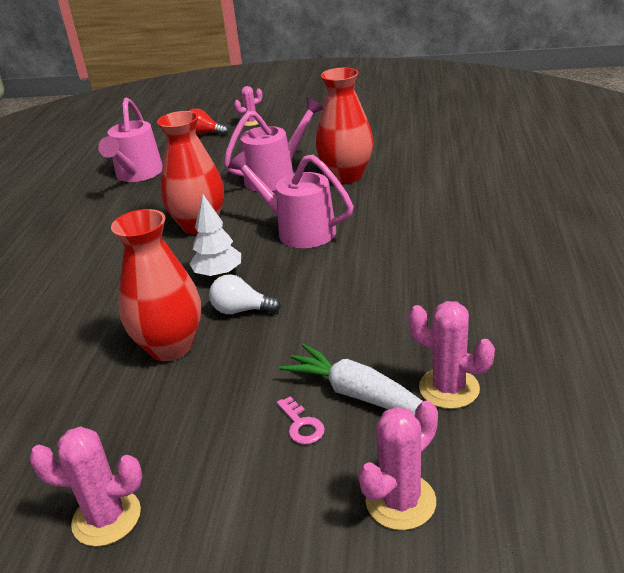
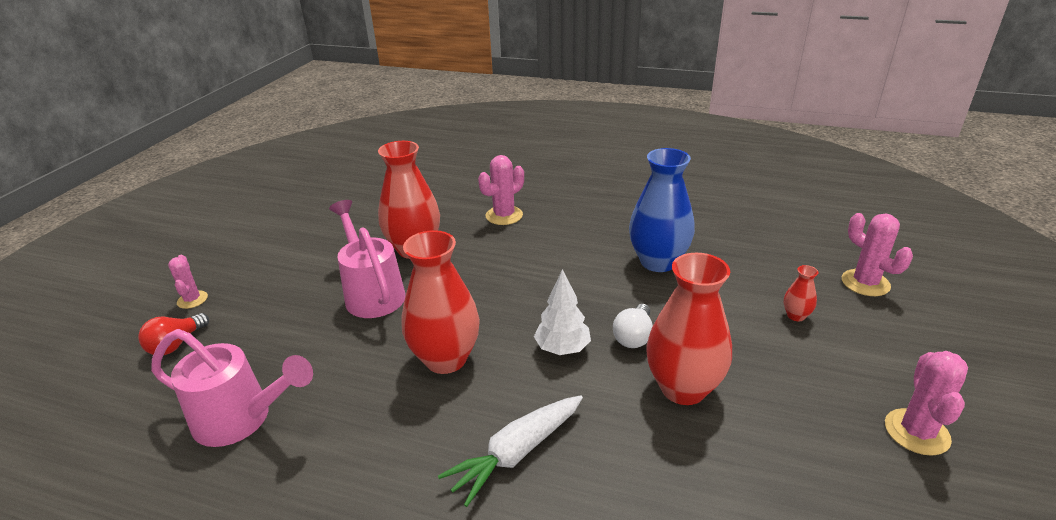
camera: 80 degrees left, 0 degrees up
(298, 230) = (505, 289): pink watering can -> none
(301, 425) = (796, 316): pink key -> red vase
(357, 394) = (760, 286): white carrot -> white carrot (516, 453)
(381, 311) = (658, 262): none -> blue vase
(449, 388) = (756, 248): pink cactus -> pink cactus (504, 215)

